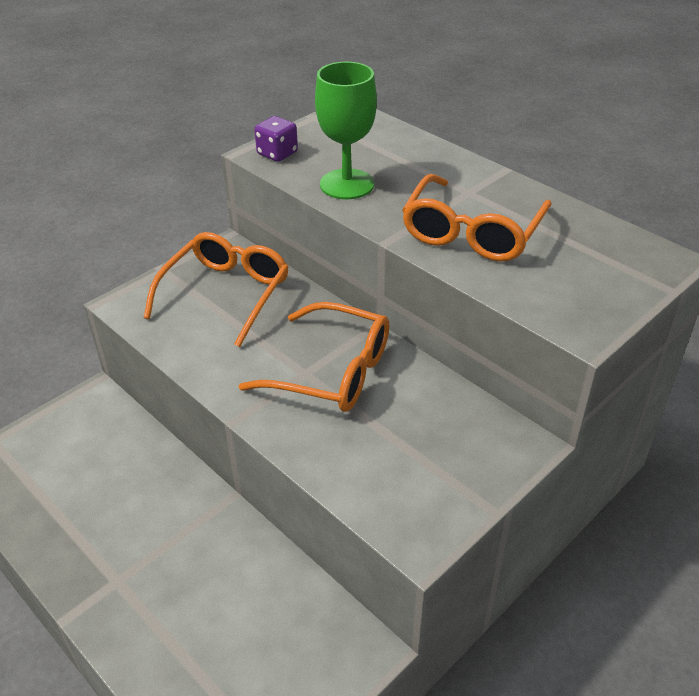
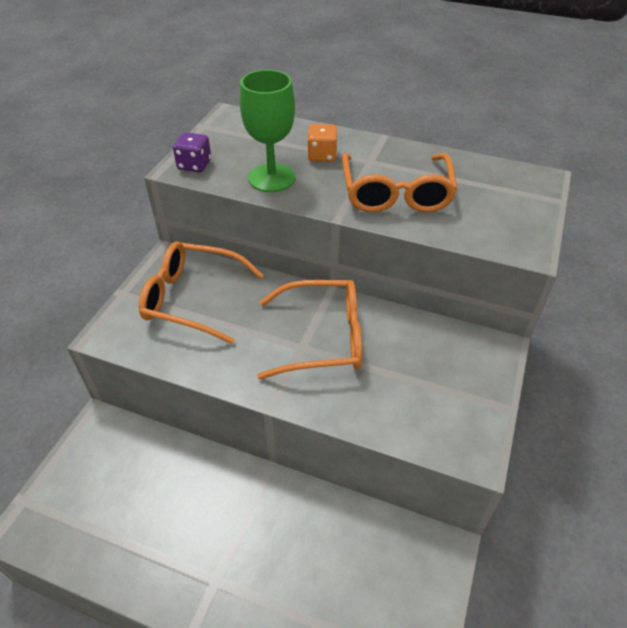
camera: 25 degrees left, 5 degrees up
(225, 294) = (193, 299): orange glasses -> orange glasses turned 75 degrees counterclockwise
(418, 174) = (322, 155): none -> orange dice

